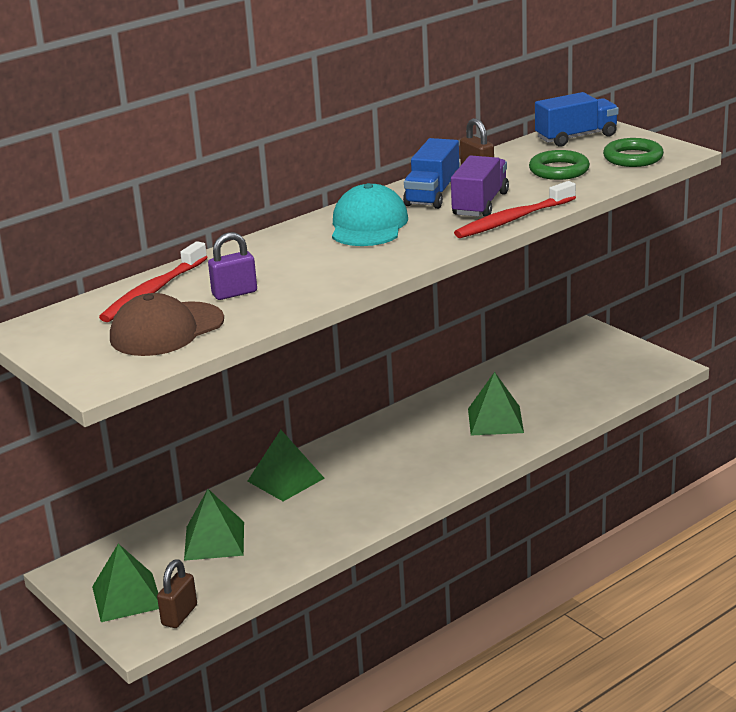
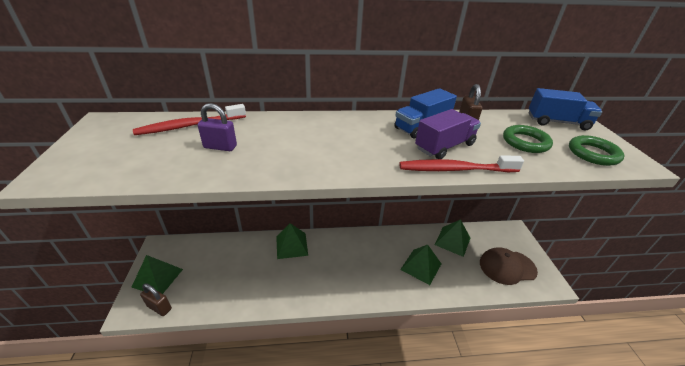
camera: 30 degrees right, 10 degrees up
(166, 330) = (146, 156): brown cap -> brown cap (507, 267)
(179, 615) = (159, 307): brown padlock -> brown padlock turned 60 degrees clockwise
(214, 540) = (226, 265): green pyramid -> green pyramid (452, 241)
(368, 225) = (358, 132): turquoise cap -> none

